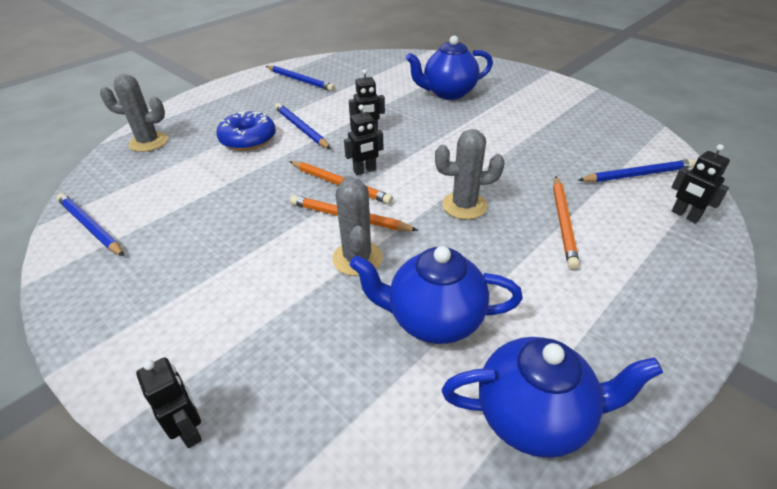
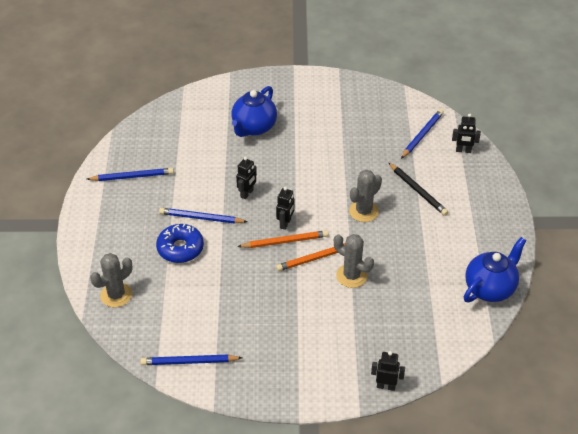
camera: 45 degrees left, 5 degrees up
(434, 320) = (418, 279): blue teapot -> none
(563, 222) = (418, 191): orange pencil -> black pencil

